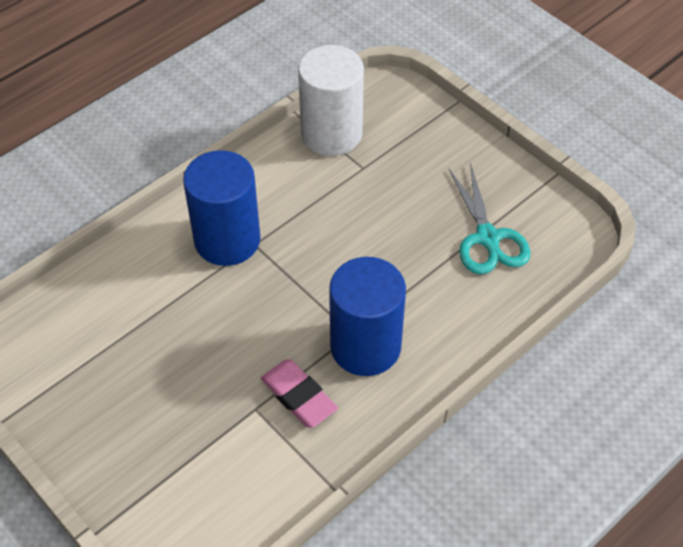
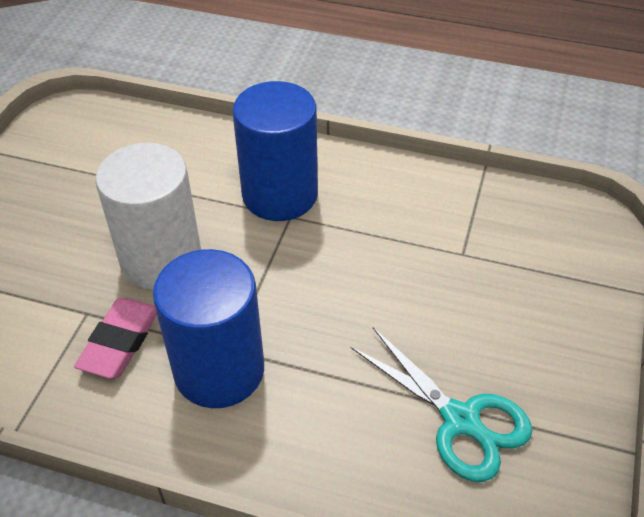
camera: 60 degrees right, 5 degrees down
(331, 133) = (484, 207): white cylinder -> white cylinder (161, 259)
(488, 238) = (461, 421): turquoise scissors -> turquoise scissors turned 90 degrees counterclockwise

